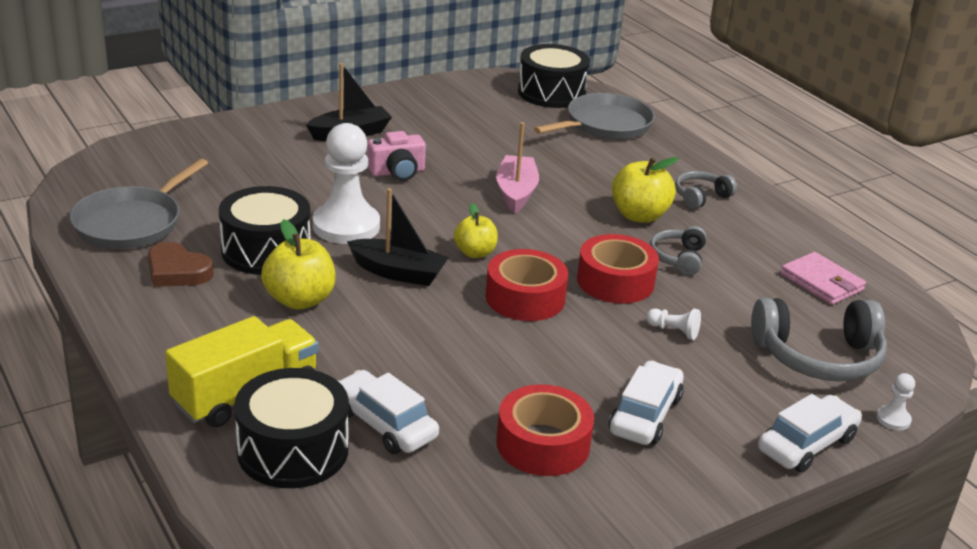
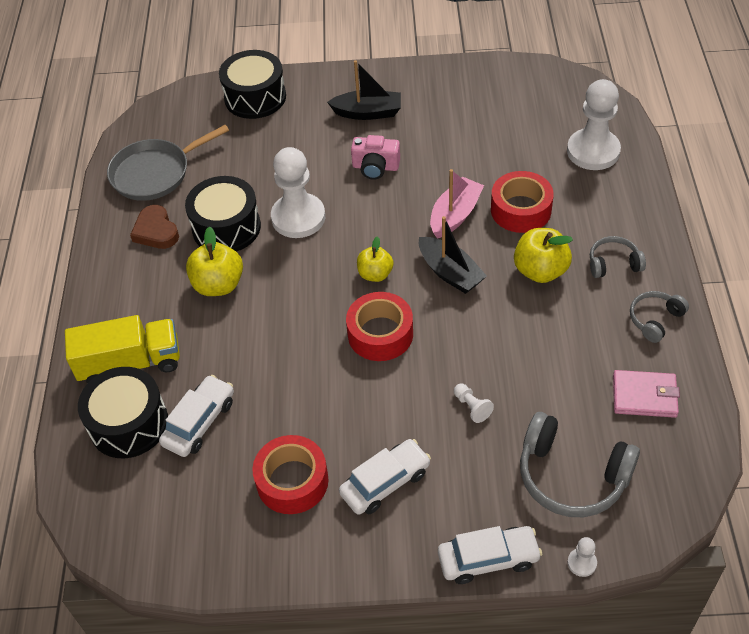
camera: 35 degrees right, 20 degrees up
(384, 424) = (199, 422): white car -> white car turned 45 degrees clockwise
(398, 272) = (304, 278): black boat -> black boat (450, 273)
(551, 93) = (573, 99): black drum -> black drum (255, 97)
(605, 125) = (593, 151): grey pan -> white pawn
(615, 281) = (464, 339): red tape -> red tape (521, 210)
(678, 258) = (537, 329): grey headphones -> grey headphones (655, 319)
(821, 282) = (644, 396): pink wallet -> pink wallet turned 75 degrees counterclockwise

